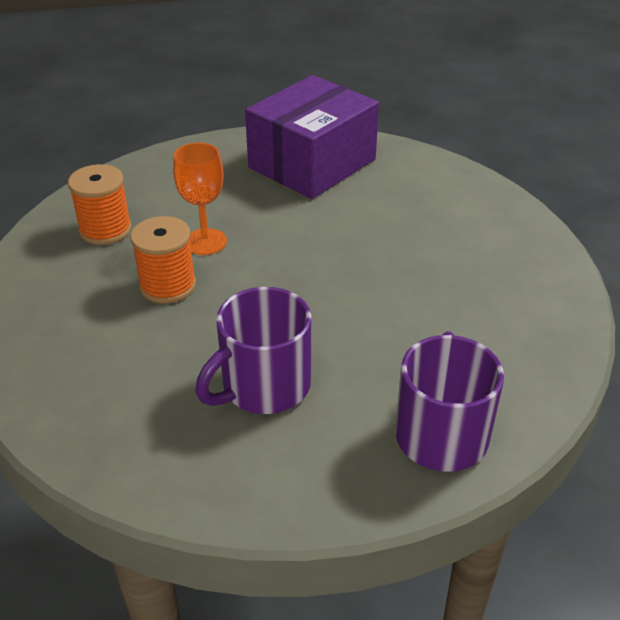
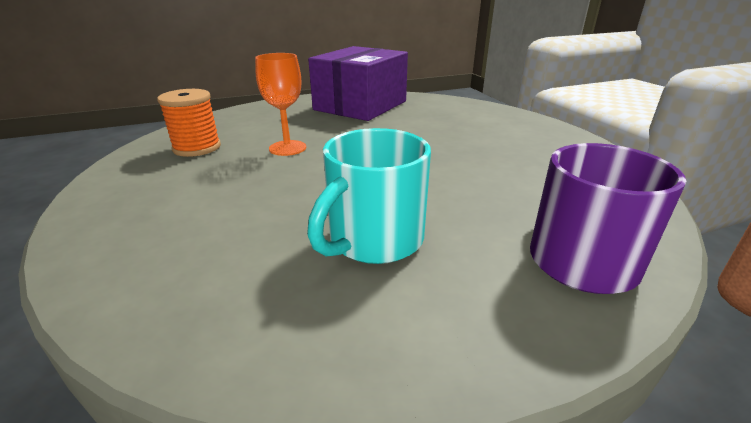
camera: 10 degrees left, 10 degrees down
(168, 285) = (258, 176): orange spool -> none
(263, 386) = (374, 240): purple mug -> turquoise mug

